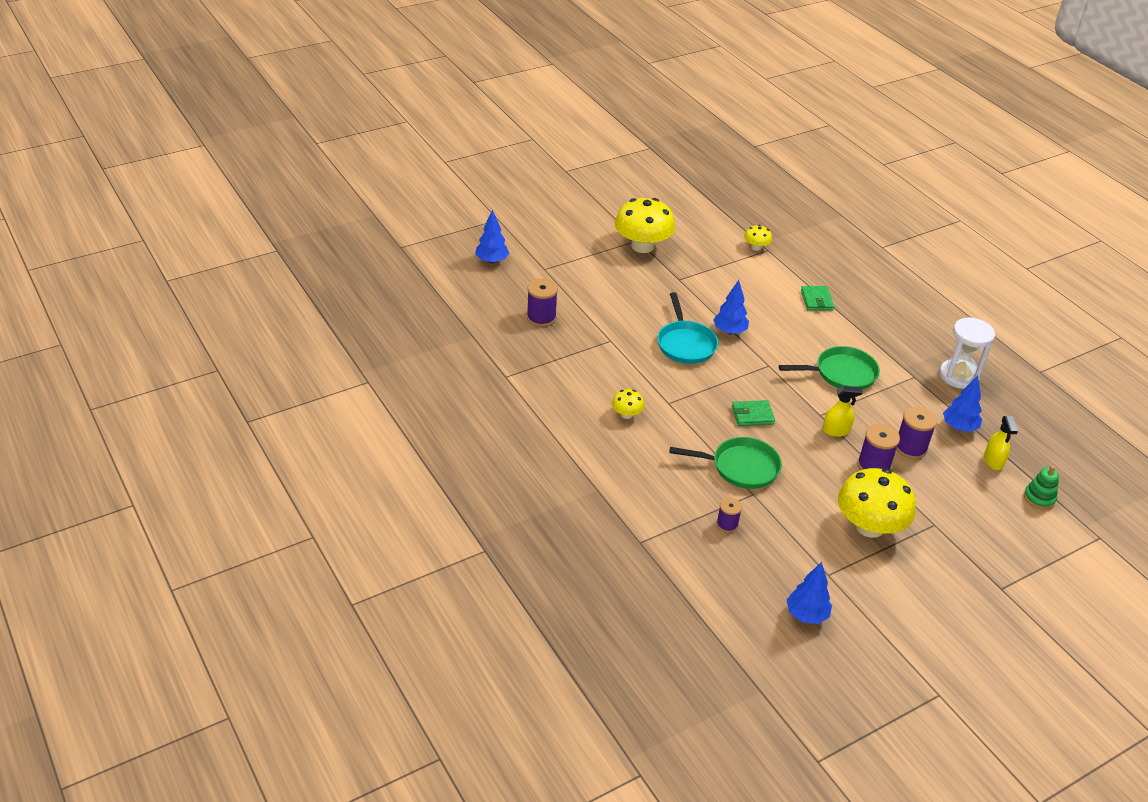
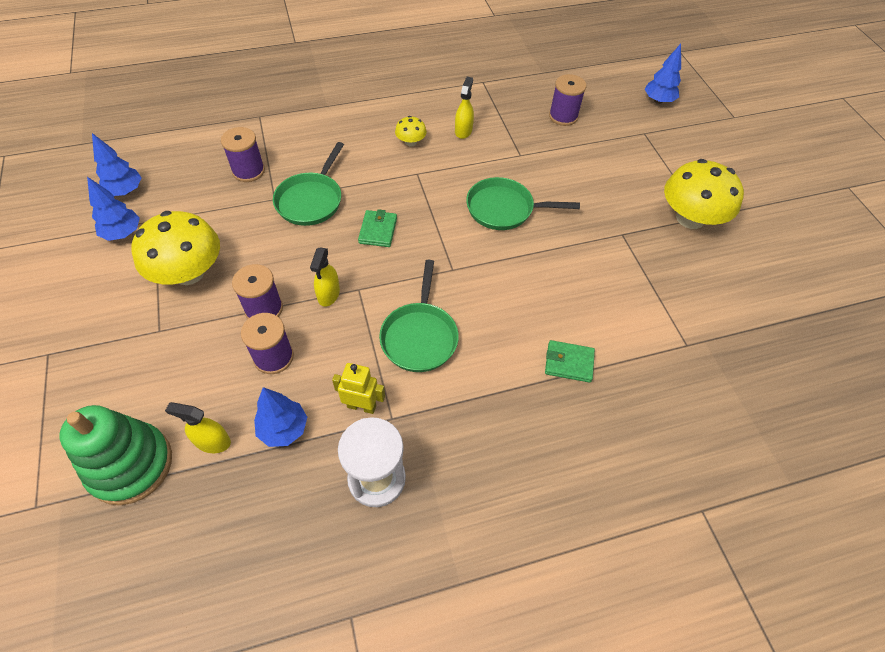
camera: 105 degrees right, 15 degrees up
(593, 380) = (463, 131): none -> yellow spray bottle
(685, 343) = (504, 209): turquoise pan -> green pan
(727, 524) = (248, 171): purple spool -> purple spool, size x1.60
(729, 331) = (519, 252): blue tree -> blue tree (123, 233)
(756, 247) = (693, 333): yellow mushroom -> none
(916, 392) = (361, 406): none -> yellow robot
(1039, 498) = (131, 465): green stacking toy -> green stacking toy, size x1.99

